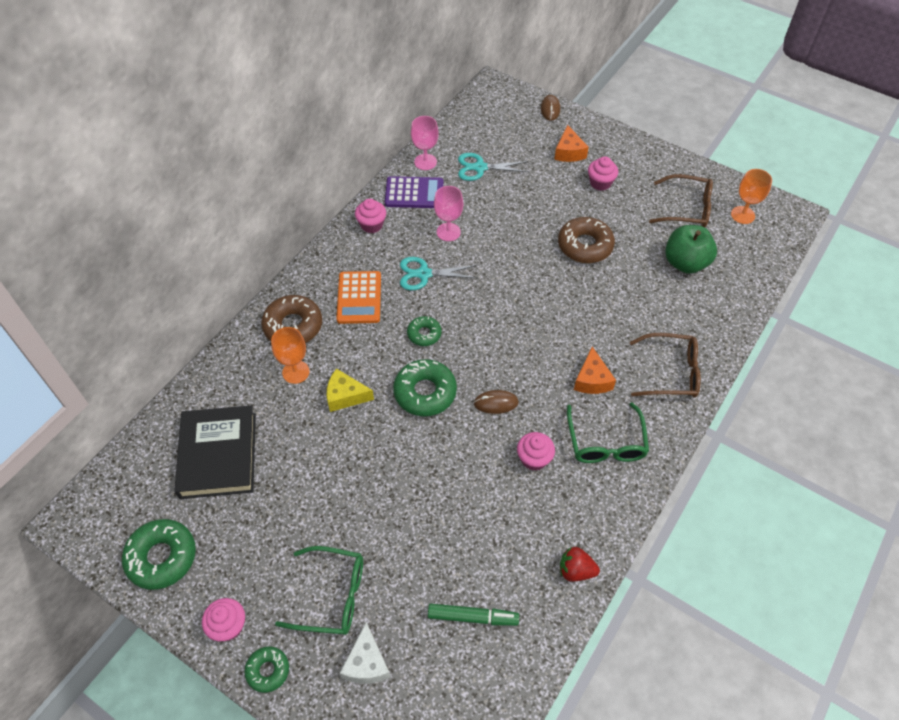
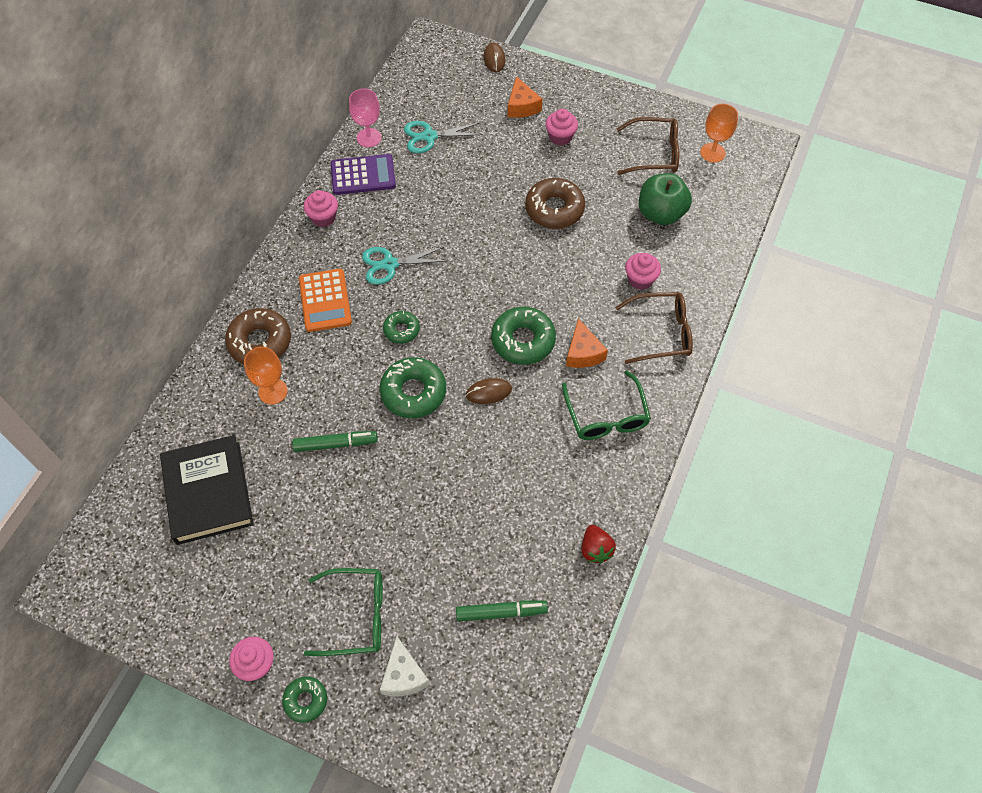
camera: 10 degrees left, 5 degrees up
(162, 557) = (171, 607): green donut -> green donut (523, 340)
(344, 429) = (335, 444): none -> green marker
(345, 396) = (330, 409): yellow cheese -> none
(448, 232) = (407, 214): pink goblet -> none
(534, 459) = (536, 444): pink cupcake -> pink cupcake (640, 279)
(576, 570) = (595, 549): red strawberry -> red strawberry turned 105 degrees counterclockwise

